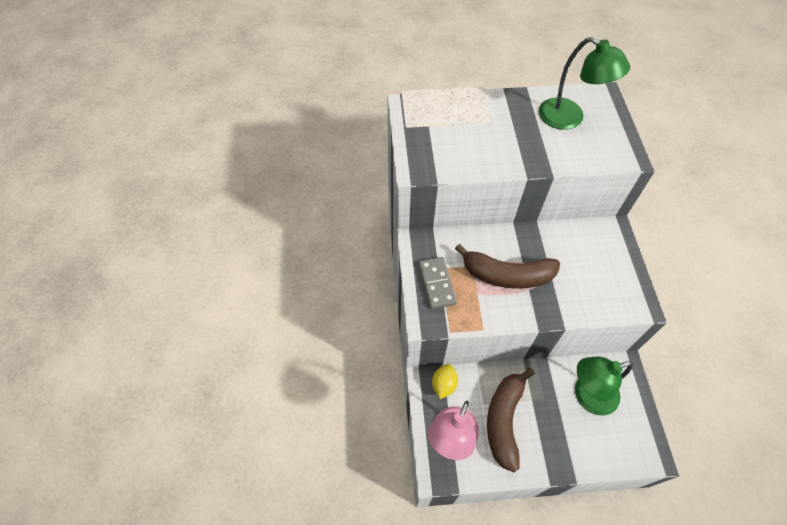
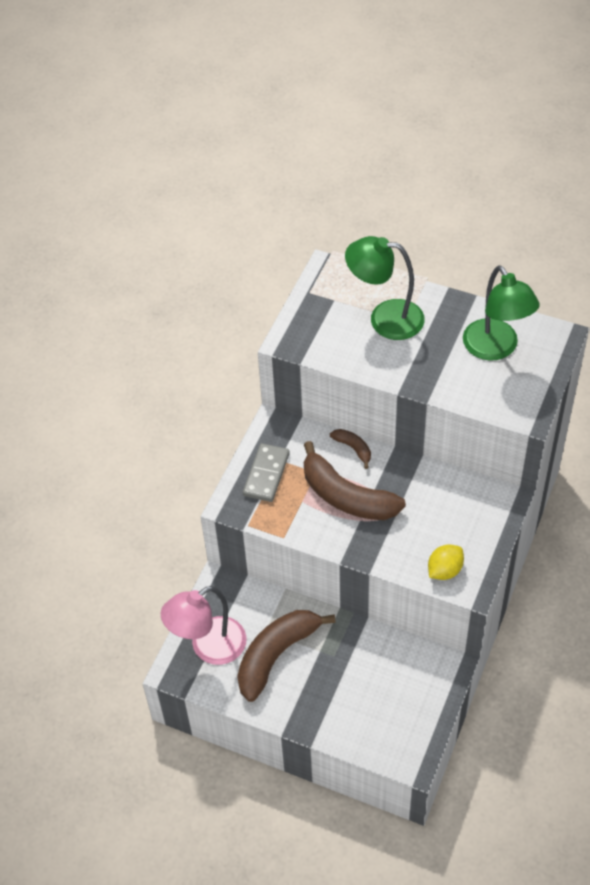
camera: 30 degrees right, 5 degrees down
(443, 385) = (235, 594): yellow lemon -> yellow lemon (444, 570)
(486, 236) = (353, 448): none -> brown banana
(587, 396) = (384, 674): green lamp -> green lamp (385, 318)

